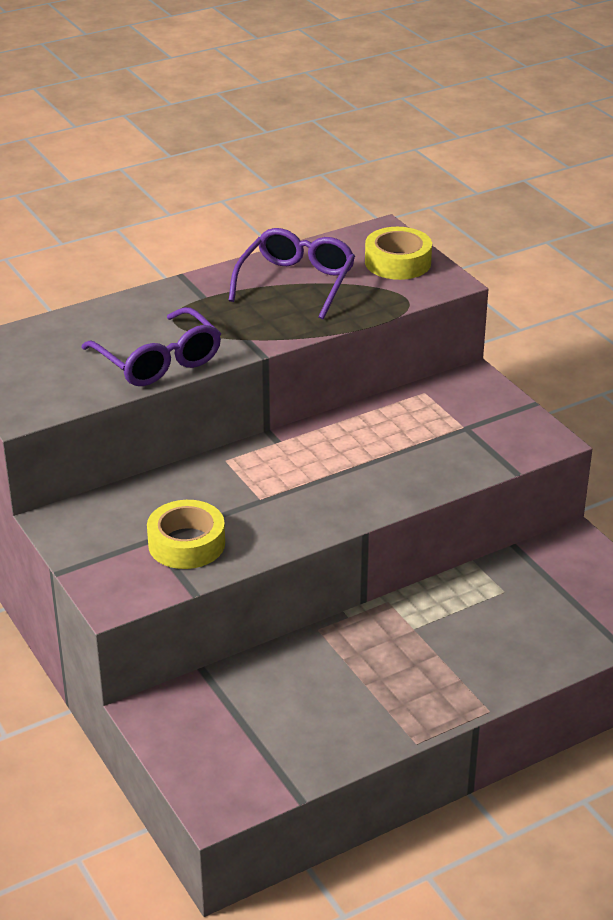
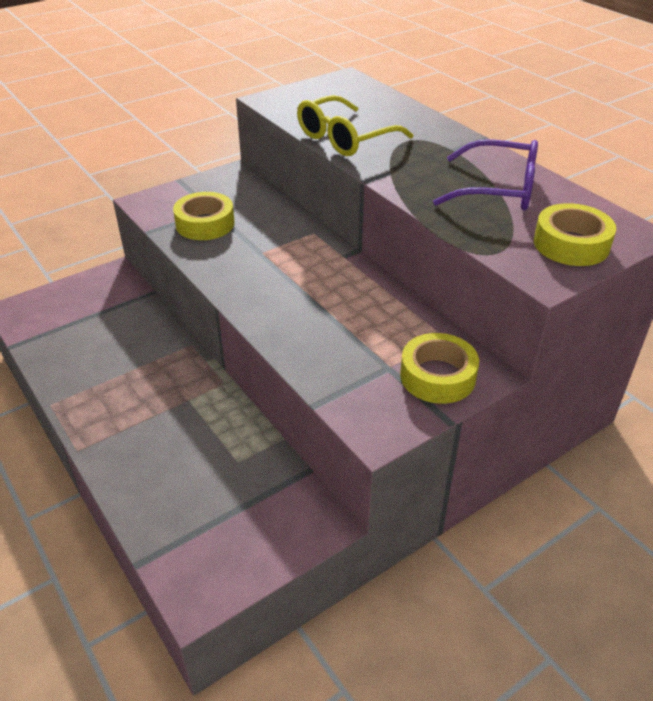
camera: 85 degrees right, 5 degrees up
(158, 361) = (345, 138): purple glasses -> yellow glasses
(478, 402) = (437, 376): none -> yellow tape

